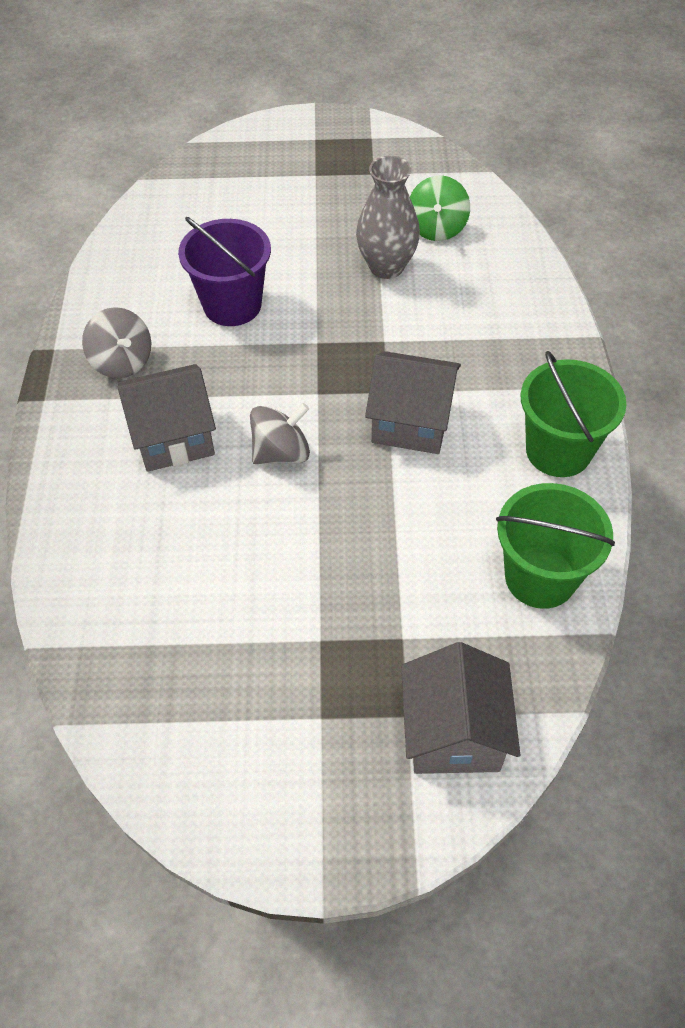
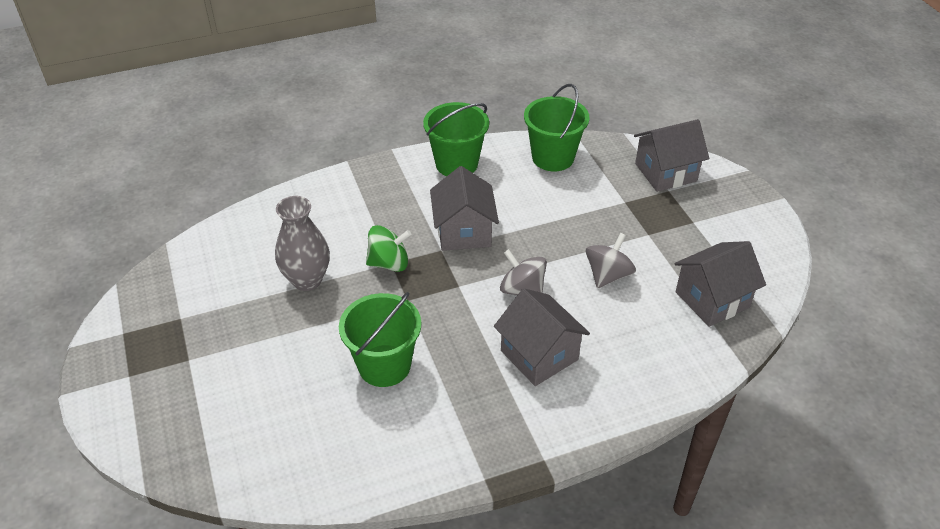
camera: 110 degrees left, 10 degrees down
(122, 362) = (478, 419): grey spinning top -> grey spinning top (608, 275)
(159, 664) = (712, 299): none -> grey house
(232, 305) = (384, 365): purple bucket -> green bucket
(437, 228) = (250, 260): green spinning top -> green spinning top (389, 263)

